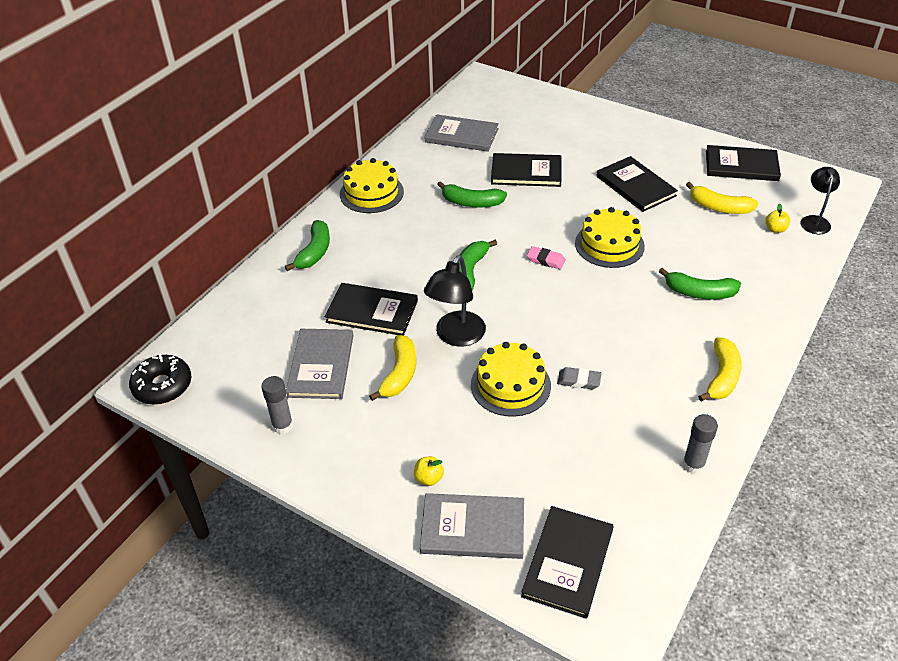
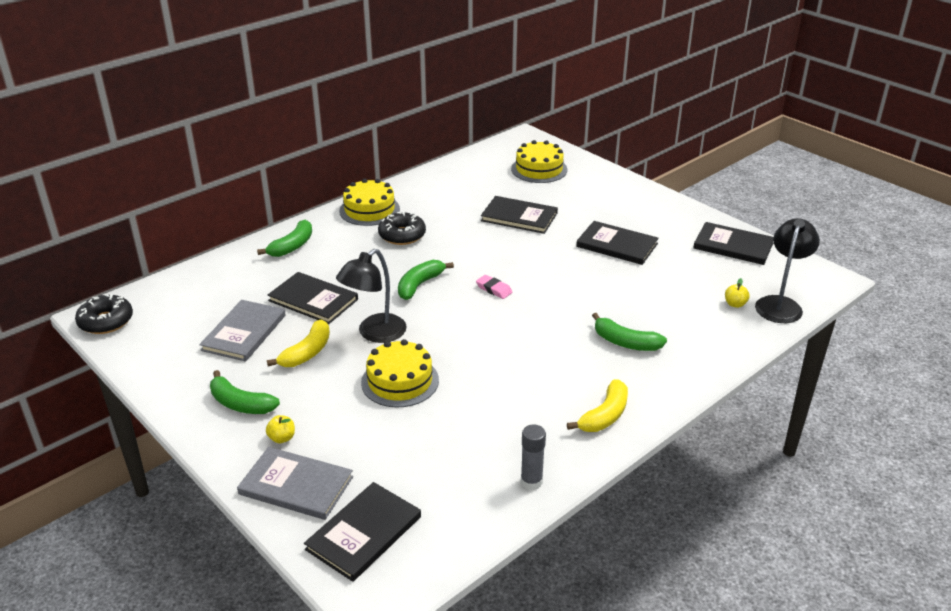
camera: 15 degrees right, 10 degrees down
(282, 426) = (184, 371): grey glue stick -> none
(421, 216) = (402, 235): none -> black donut
(461, 135) = (477, 179): grey book -> none
(471, 202) = (454, 232): green banana -> green banana (240, 404)
(579, 380) = (465, 390): grey eraser -> none
(609, 244) = (562, 287): yellow cake -> yellow cake (539, 169)
(635, 186) = (617, 245): black book -> black book turned 45 degrees counterclockwise
(719, 207) = (689, 276): yellow banana -> none
(814, 221) = (780, 304): black lamp -> black lamp, size x1.51

